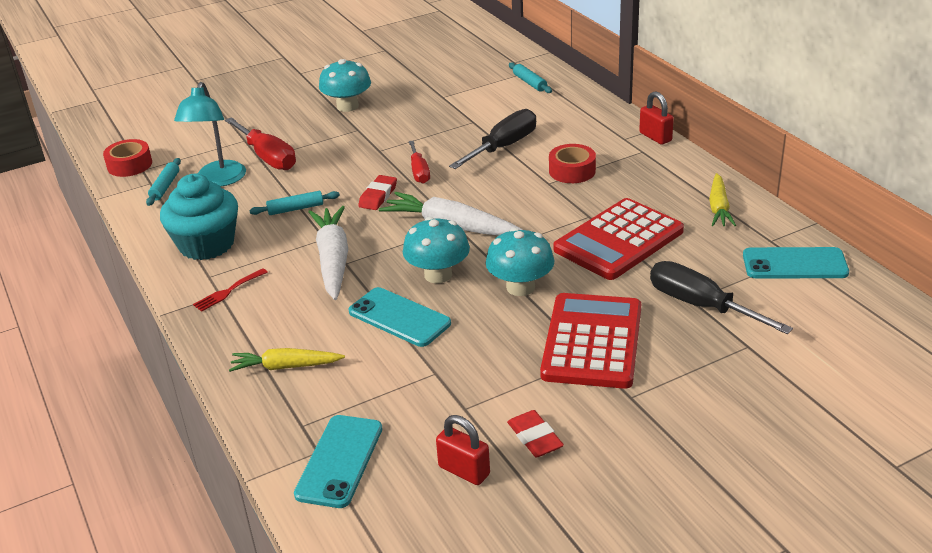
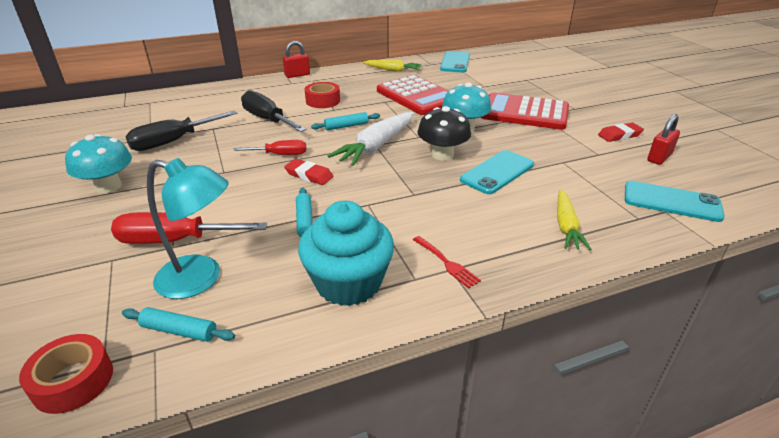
camera: 85 degrees left, 0 degrees up
(267, 157) = (175, 240): red screwdriver -> red screwdriver turned 150 degrees counterclockwise
(333, 260) = (407, 200): white carrot -> none
(438, 275) = (442, 155): turquoise mushroom -> black mushroom
(530, 83) = (171, 103): turquoise rolling pin -> turquoise rolling pin (346, 126)
(700, 305) = (490, 84): black screwdriver -> black screwdriver (173, 141)

